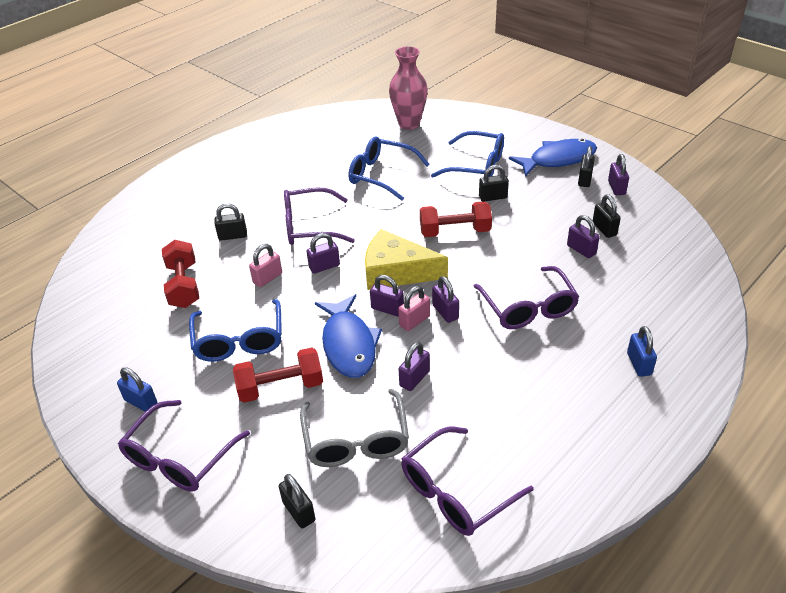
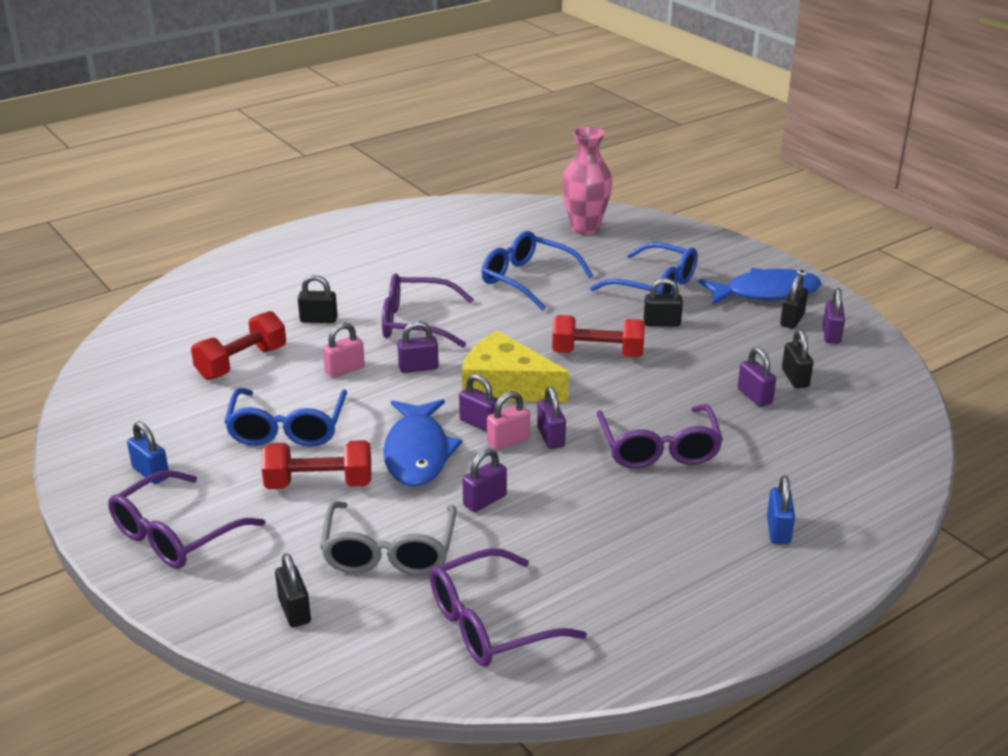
camera: 10 degrees right, 10 degrees down
(184, 285) = (241, 363): red dumbbell -> red dumbbell turned 45 degrees clockwise

